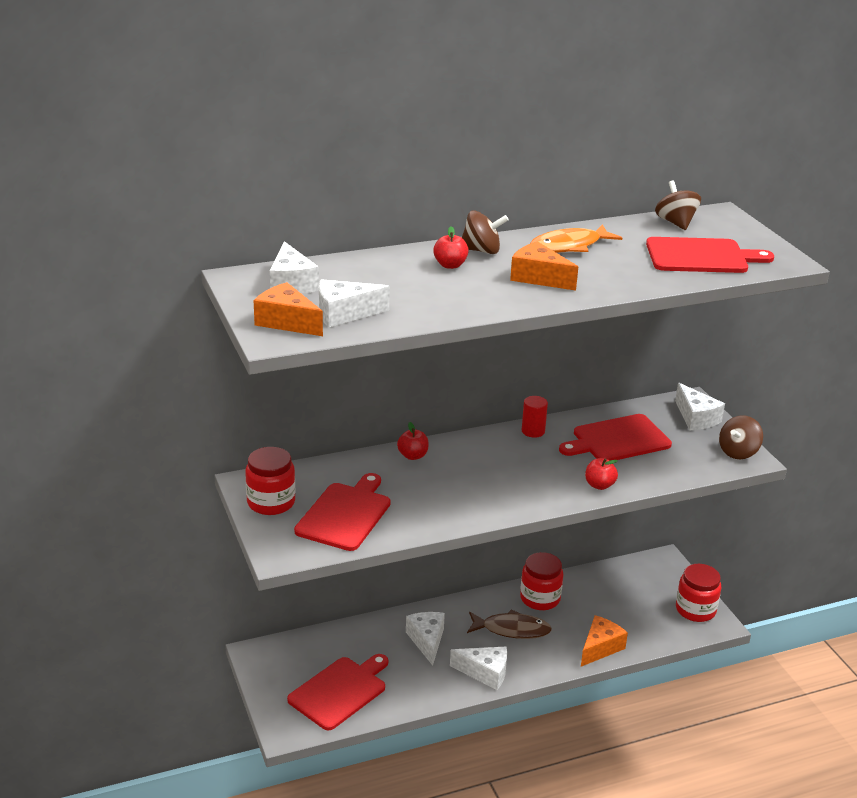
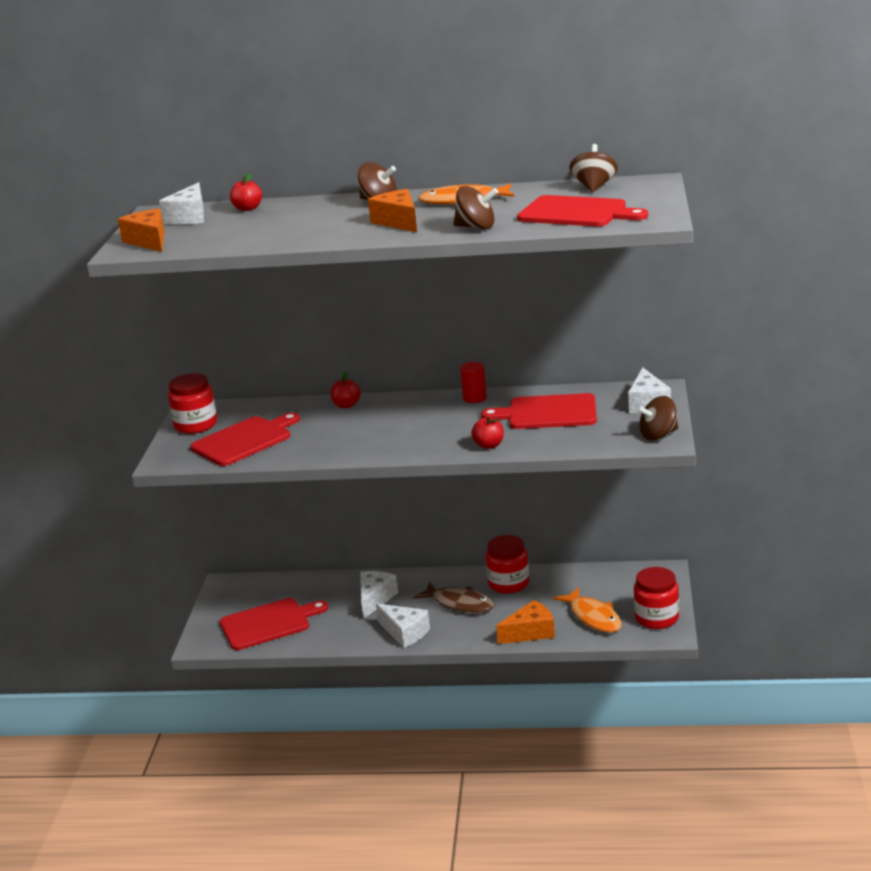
camera: 30 degrees right, 5 degrees down
(344, 314) = (200, 238): white cheese -> none
(450, 265) = (336, 210): red apple -> red apple (247, 208)
(627, 280) = (476, 227): none -> brown spinning top
(642, 620) = (593, 617): none -> orange fish

